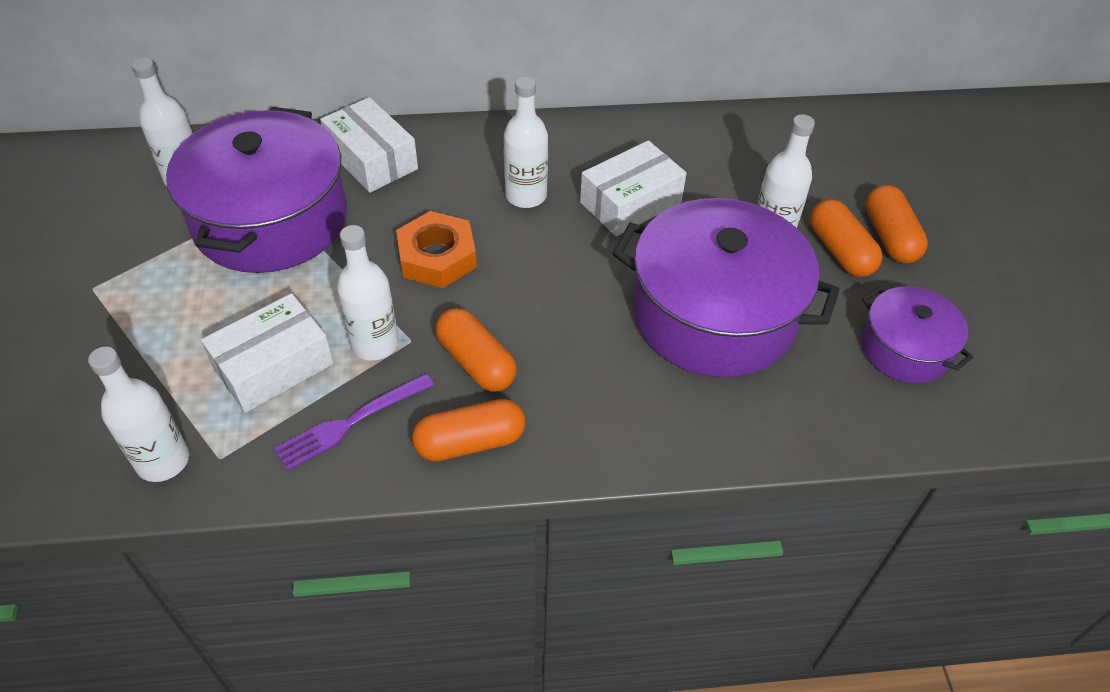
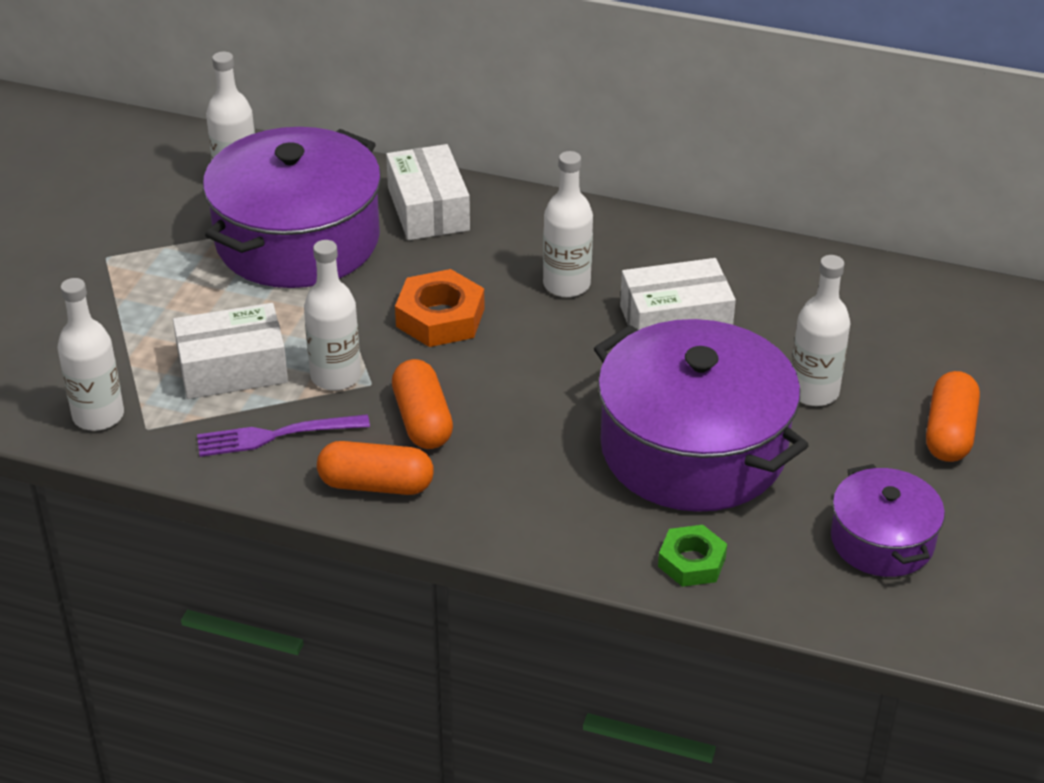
camera: 25 degrees right, 10 degrees down
(778, 422) = (692, 562): none -> green nut
(840, 251) = (879, 430): orange capsule -> none

